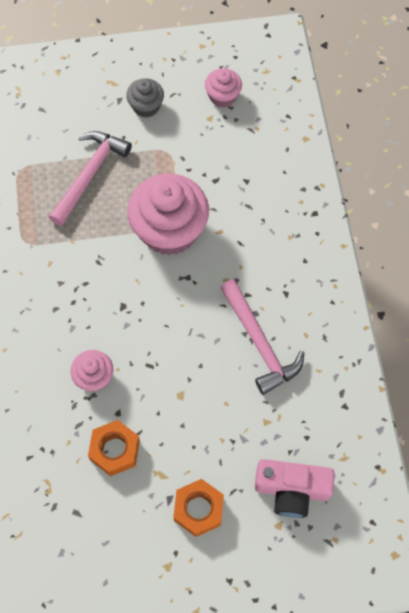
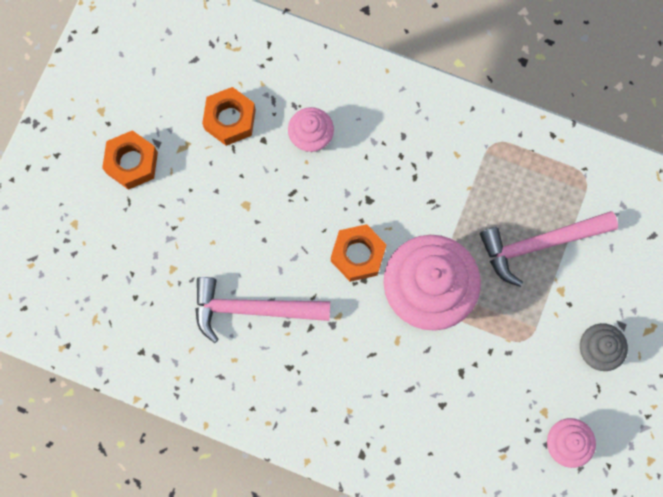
camera: 120 degrees right, 10 degrees up
(89, 175) = (540, 244): pink hammer -> pink hammer turned 105 degrees clockwise
(171, 291) = (358, 255): none -> orange nut
(291, 490) = (97, 254): pink camera -> none

